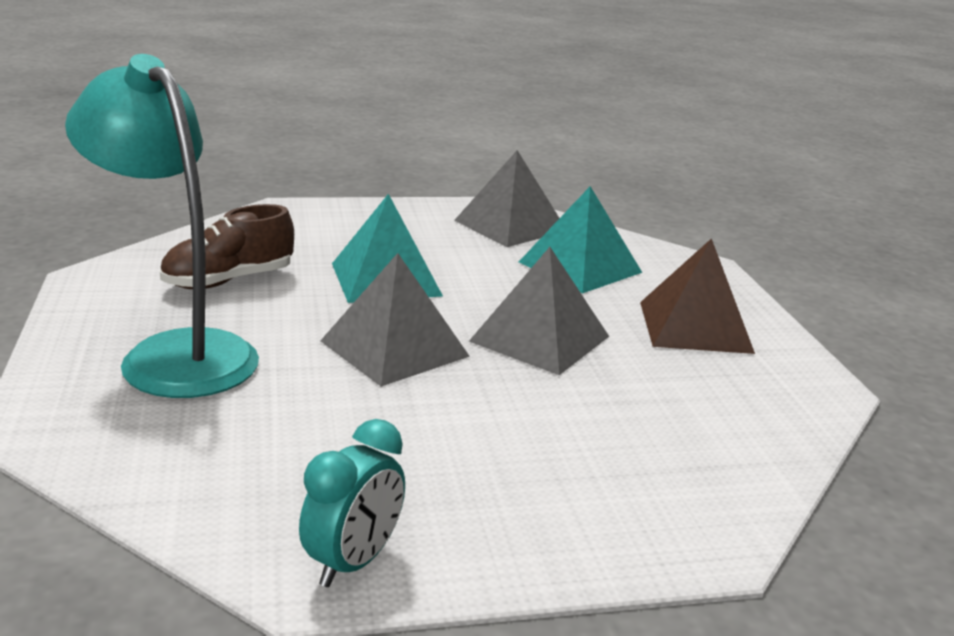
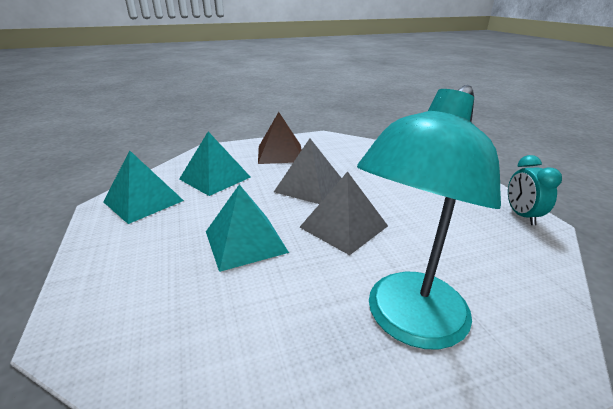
camera: 95 degrees left, 5 degrees up
(228, 281) = (267, 327): brown shoe -> none
(353, 562) = (521, 215): turquoise clock -> turquoise clock turned 120 degrees counterclockwise
(510, 225) = (143, 201): grey pyramid -> turquoise pyramid

